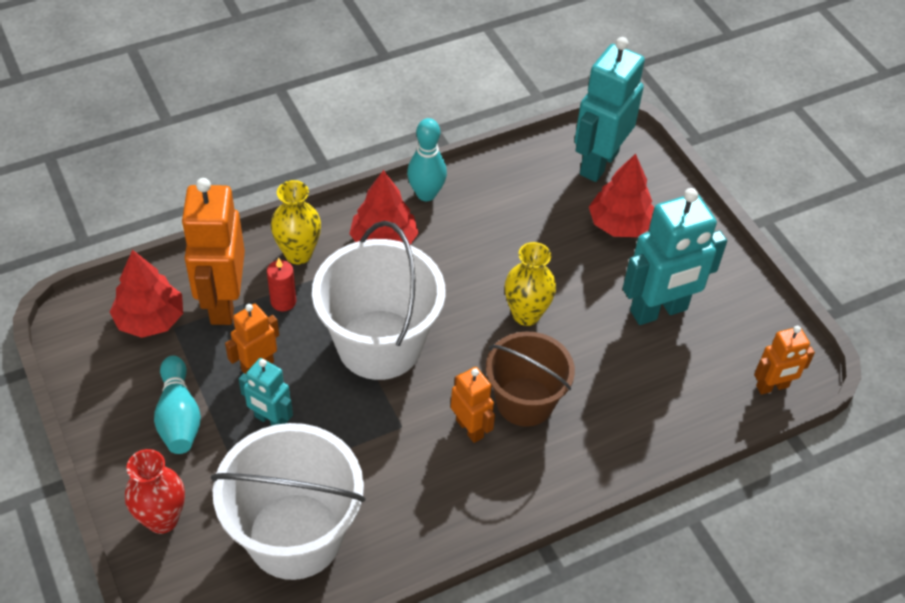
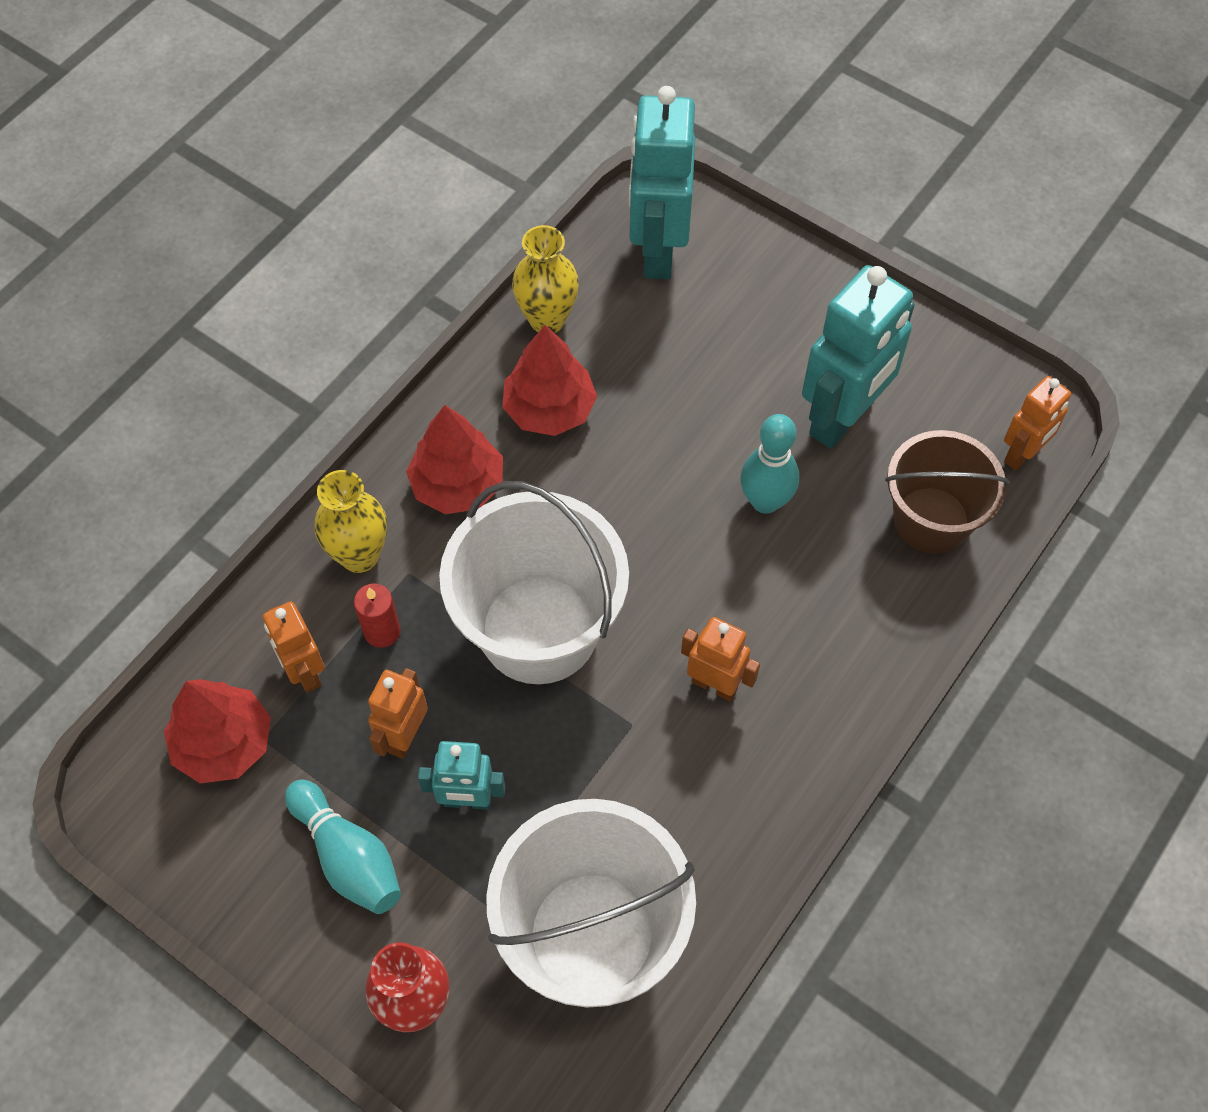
camera: 25 degrees left, 10 degrees up
(223, 302) = (304, 672): orange robot -> orange robot, size x0.54
(426, 194) = (471, 393): turquoise bowling pin -> turquoise bowling pin (765, 501)
(525, 401) = (757, 616): brown bucket -> brown bucket (931, 520)
(526, 314) = (691, 500): yellow vase -> yellow vase (547, 319)
(620, 224) = (731, 324): red tree -> red tree (549, 409)

